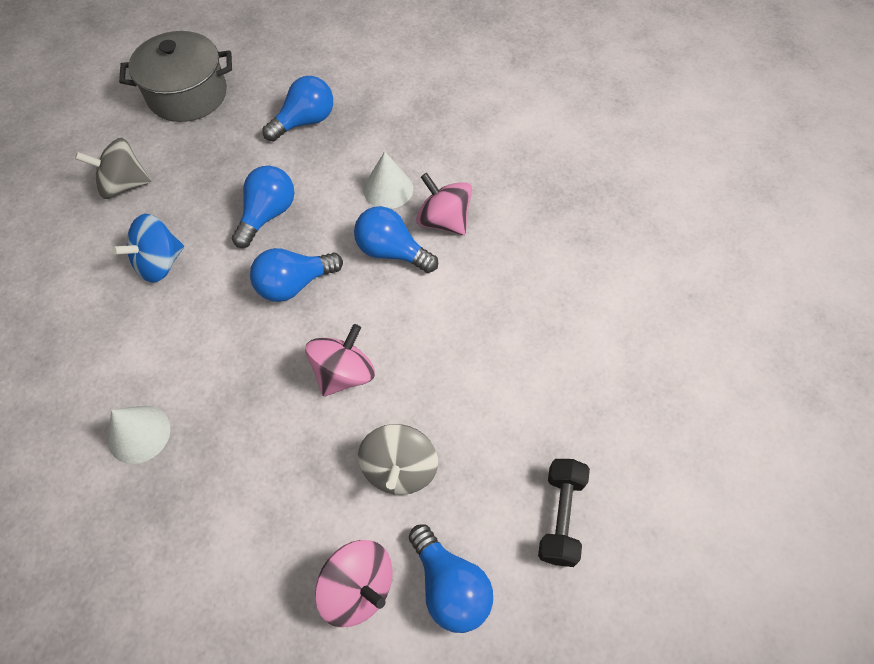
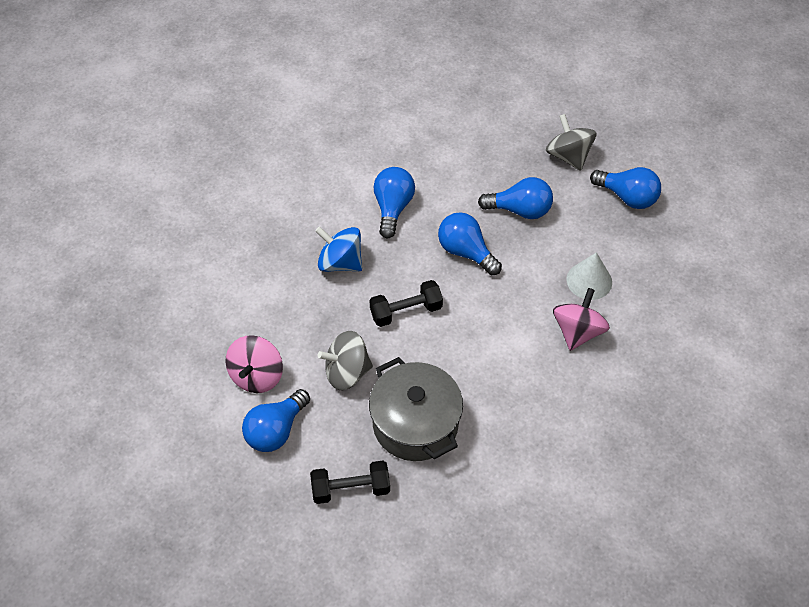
camera: 70 degrees right, 5 degrees down
(124, 185) = (499, 112): grey spinning top -> grey spinning top (568, 156)
(139, 434) = (312, 212): white cone -> none
(159, 263) = (444, 164): blue spinning top -> blue spinning top (340, 262)
(187, 95) = (609, 109): grey pot -> grey pot (415, 424)
(343, 373) = (406, 311): pink spinning top -> black dumbbell
(391, 252) = (527, 305): blue light bulb -> blue light bulb (393, 208)

